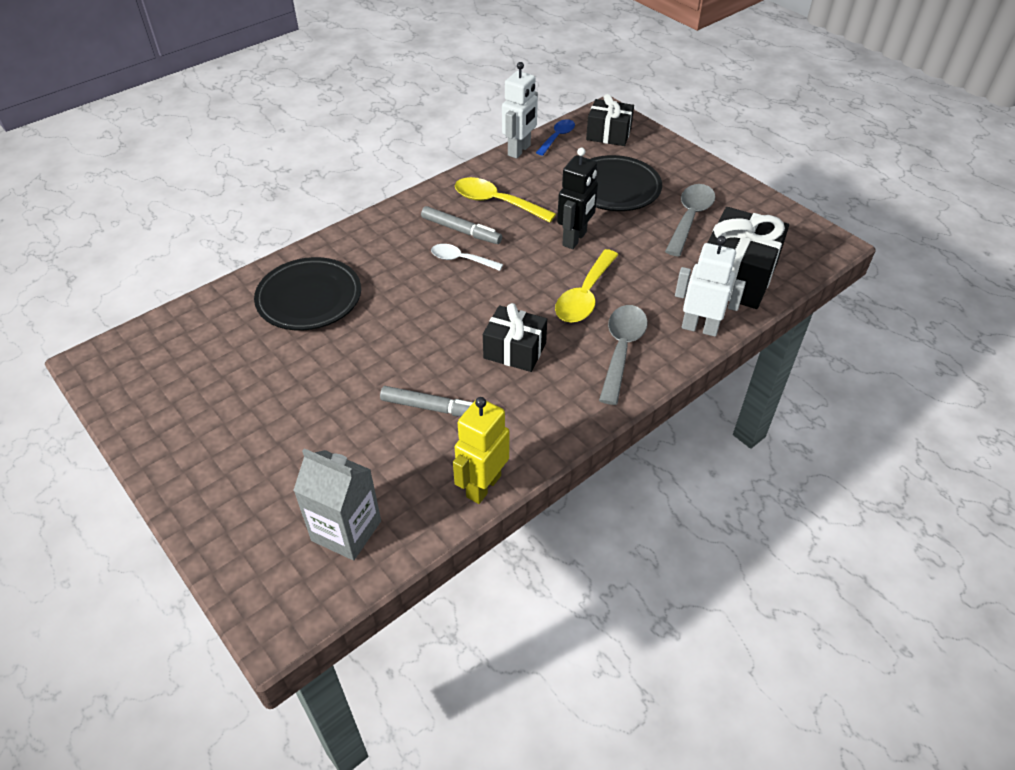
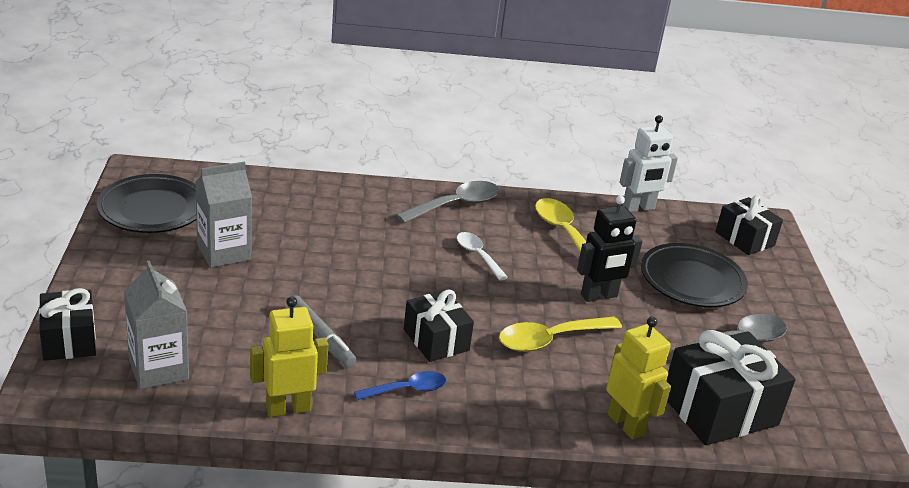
camera: 35 degrees right, 15 degrees down
(238, 563) = (69, 340): none -> black gift
(268, 388) = (224, 252): none -> grey carton
(309, 298) = (326, 215): black plate -> black plate (152, 209)
(461, 231) = (505, 236): grey marker -> none
(557, 137) = (689, 216): blue spoon -> blue spoon (407, 389)
(621, 349) = (529, 395): grey spoon -> grey spoon (456, 205)
(699, 328) = (626, 424): white robot -> yellow robot

